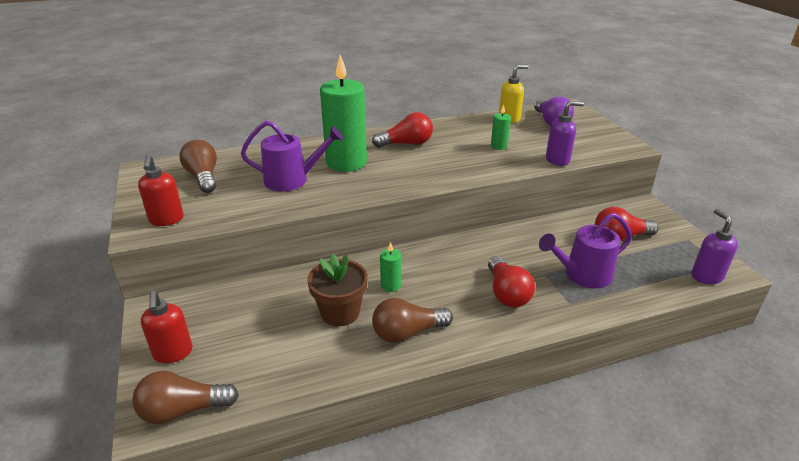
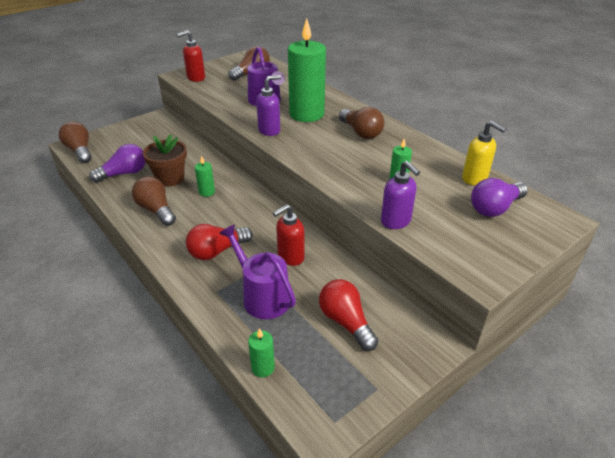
camera: 70 degrees right, 5 degrees up
(173, 353) = (121, 135): red soap dispenser -> red soap dispenser (290, 257)
(297, 358) = (124, 173): none -> purple light bulb
(406, 144) = (361, 132): red light bulb -> brown light bulb
(671, 290) = (263, 367): none -> green candle
(706, 276) = (302, 403): purple soap dispenser -> purple soap dispenser (269, 130)

